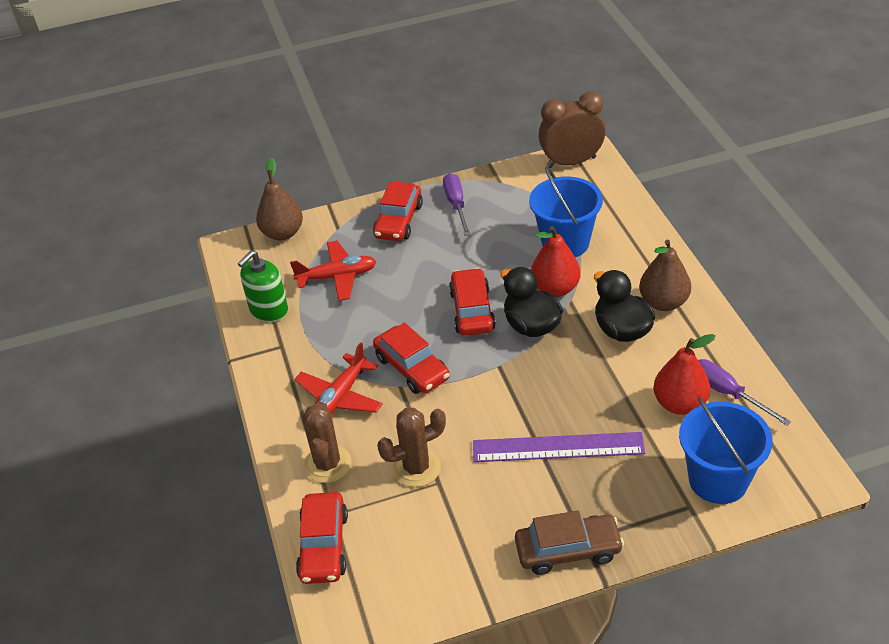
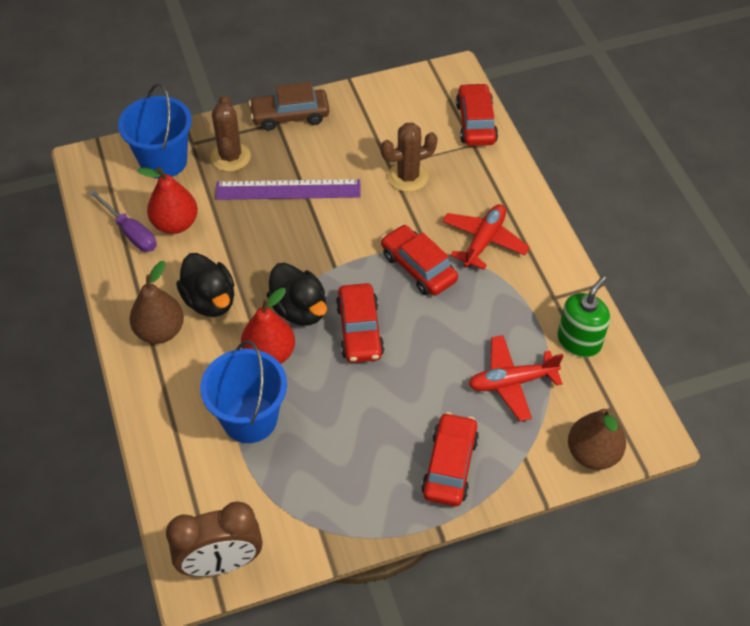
camera: 175 degrees right, 10 degrees up
(327, 464) = (484, 182): brown cactus -> brown cactus (230, 157)
(456, 205) = (378, 490): purple screwdriver -> none

